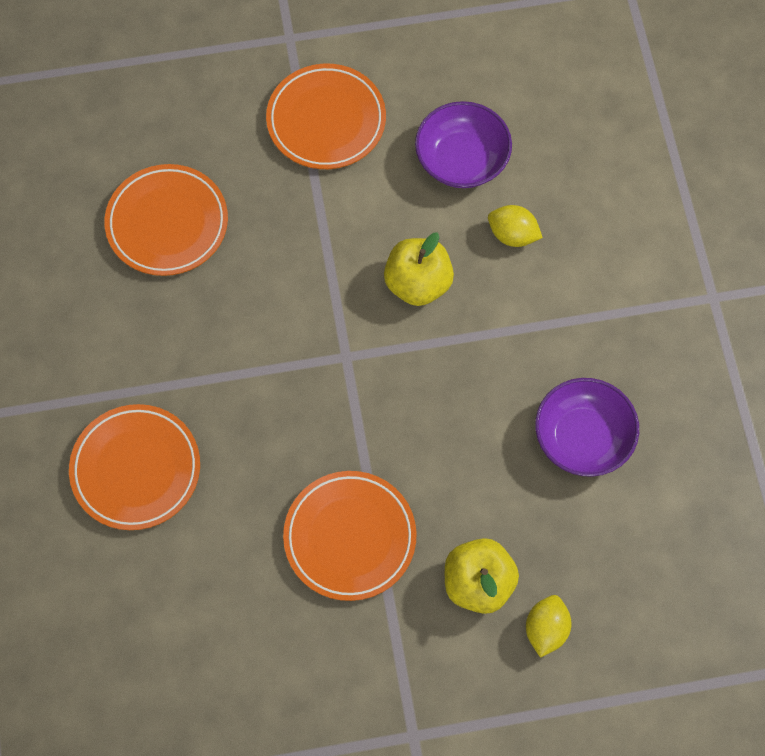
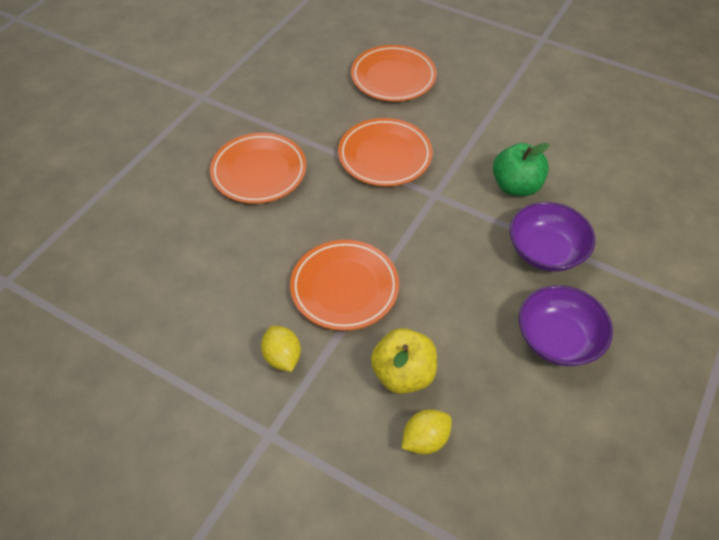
camera: 40 degrees right, 15 degrees down
(326, 120) = (530, 82): orange plate -> orange plate (385, 156)
(418, 283) = (516, 186): yellow apple -> green apple
(462, 159) = (601, 143): purple bowl -> purple bowl (546, 251)
(512, 235) = (603, 198): yellow lemon -> yellow lemon (282, 357)

